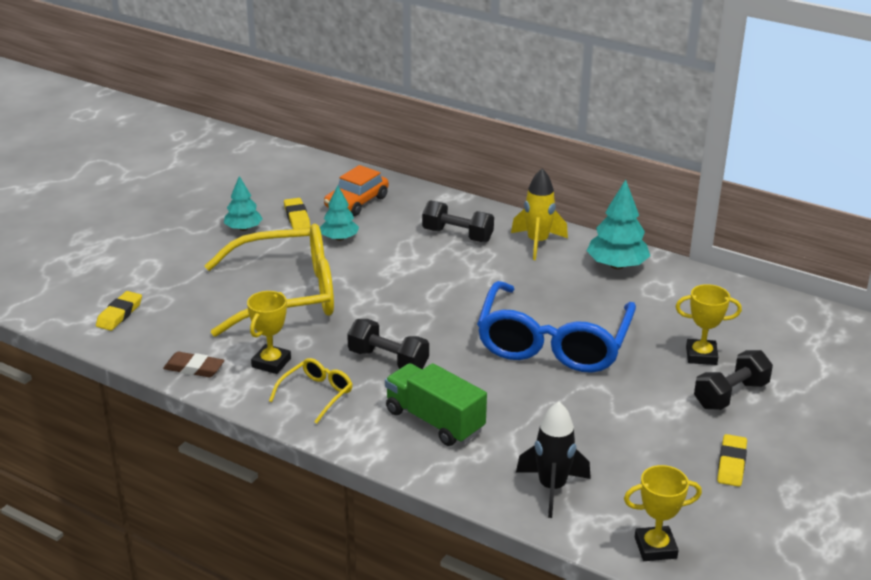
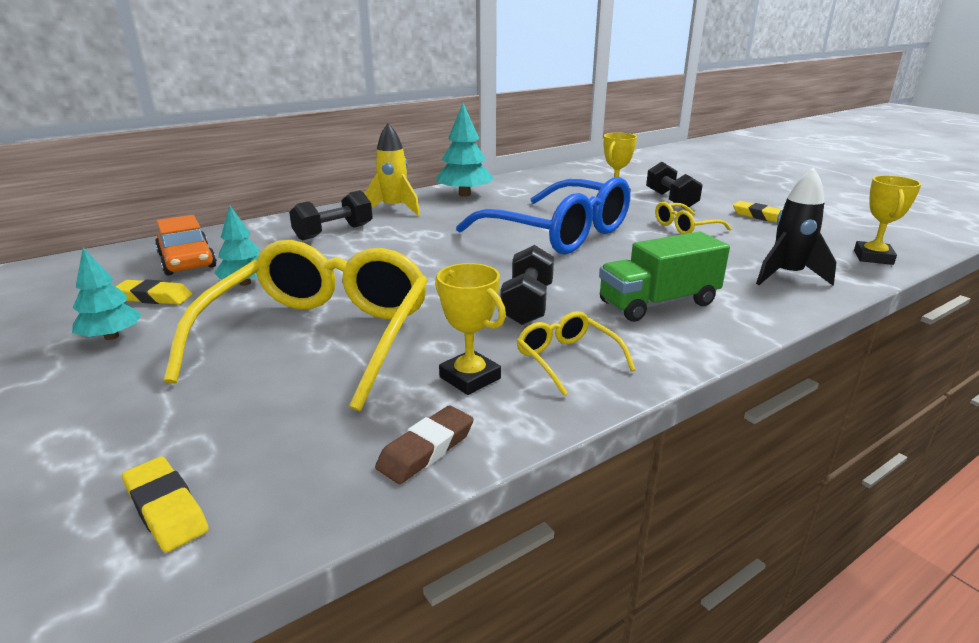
camera: 65 degrees left, 5 degrees down
(388, 360) = (527, 304): black dumbbell -> black dumbbell turned 45 degrees counterclockwise
(642, 415) = (685, 227): none -> yellow glasses

